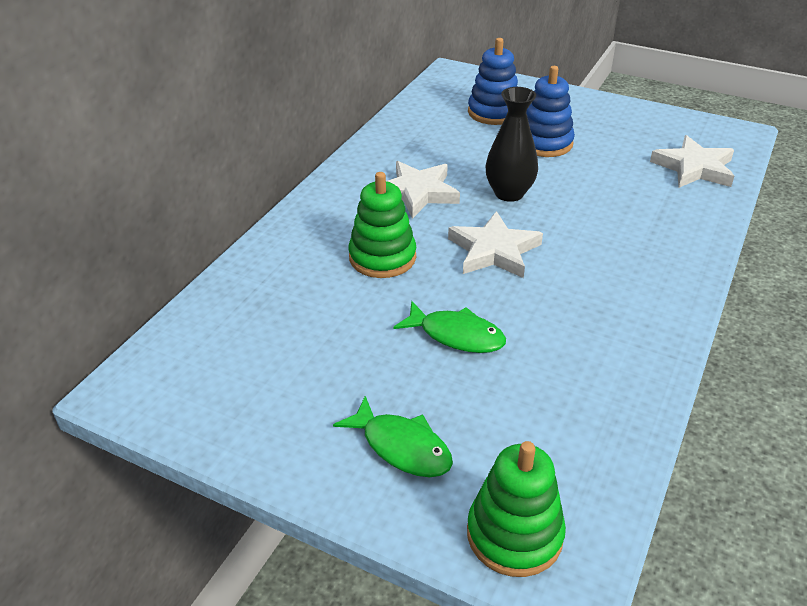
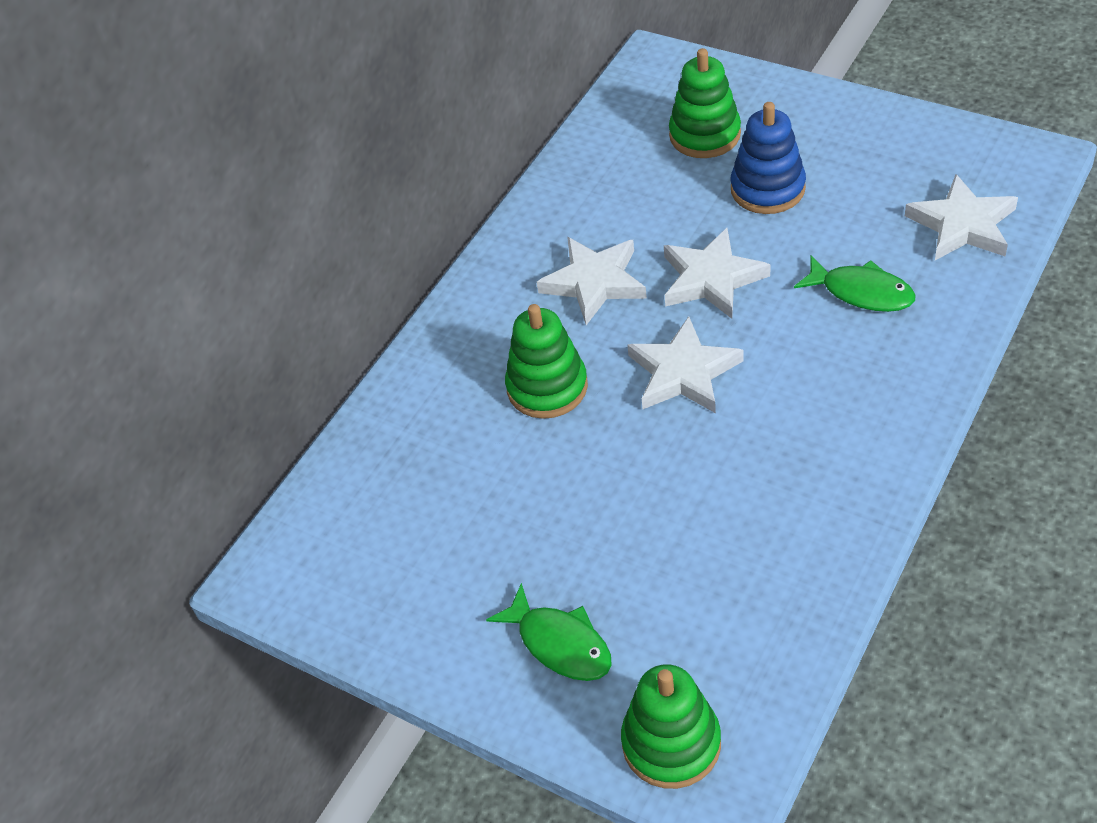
camera: 10 degrees right, 10 degrees up
(456, 335) = (629, 498): green fish -> green fish (861, 292)
(494, 112) = (705, 135): blue stacking toy -> green stacking toy
(509, 193) = (711, 279): black vase -> white star

